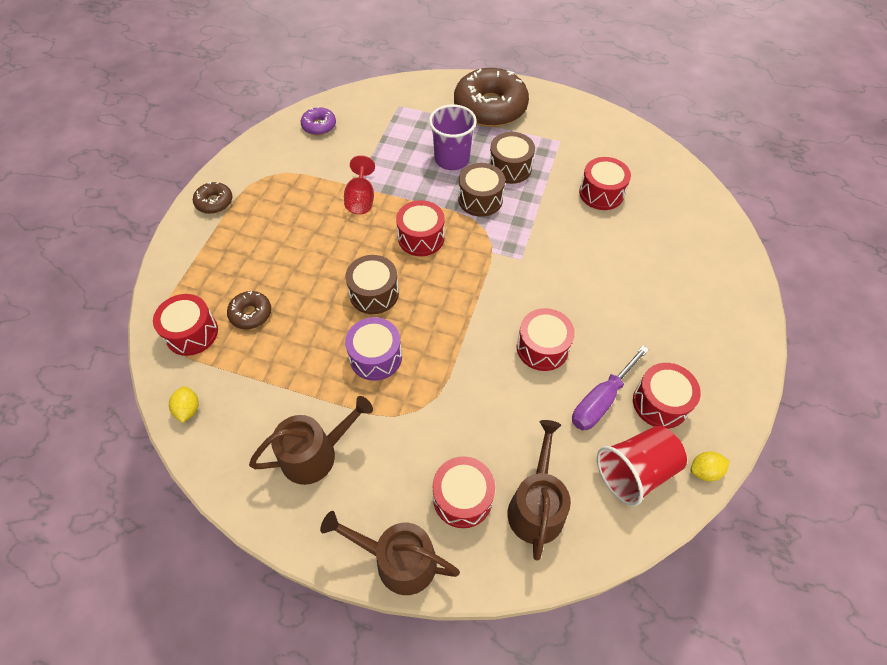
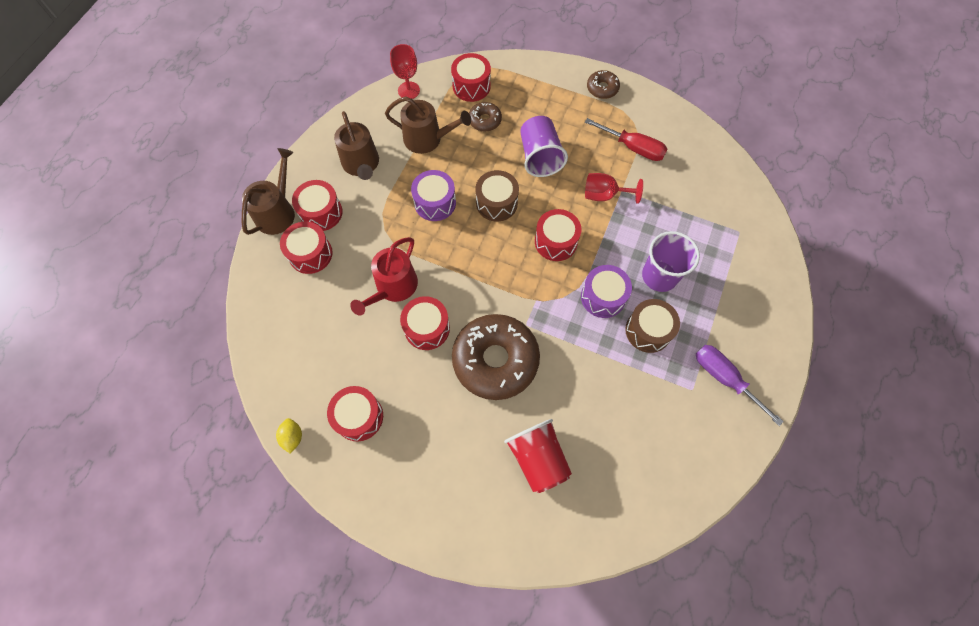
camera: 95 degrees right, 10 degrees up
(188, 409) = (408, 90): yellow lemon -> red goblet
(300, 177) = (633, 148): none -> red screwdriver
(310, 256) = (540, 157): none -> purple cup
(319, 126) = (703, 161): purple donut -> none
(480, 199) = (603, 297): brown drum -> purple drum
(490, 107) = (743, 322): brown donut -> brown donut (495, 360)
(497, 389) = (393, 287): none -> red watering can
(536, 506) = (293, 302): brown watering can -> brown watering can (427, 139)
(601, 193) = (610, 419): red drum -> red drum (321, 212)
(601, 400) = (369, 367): purple screwdriver -> purple screwdriver (724, 378)
(635, 471) = (304, 380): red cup -> red cup (537, 458)

